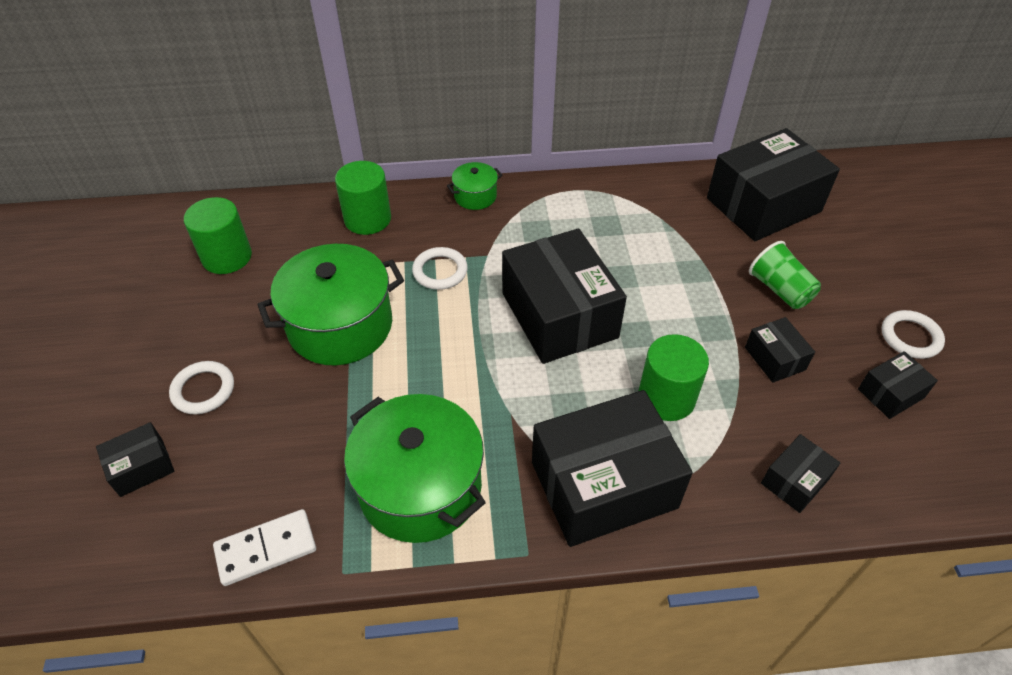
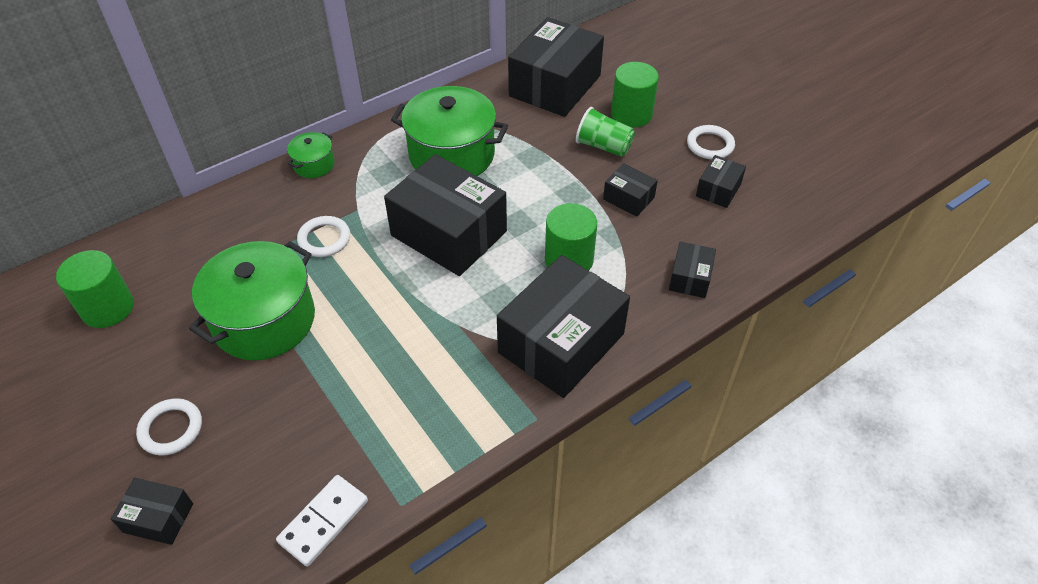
camera: 30 degrees left, 0 degrees up
(141, 467) = (158, 518): black box -> black box turned 75 degrees clockwise
(367, 219) = (226, 221): green cylinder -> green cylinder (631, 114)
(420, 487) = (422, 412): green pot -> green pot (451, 155)

